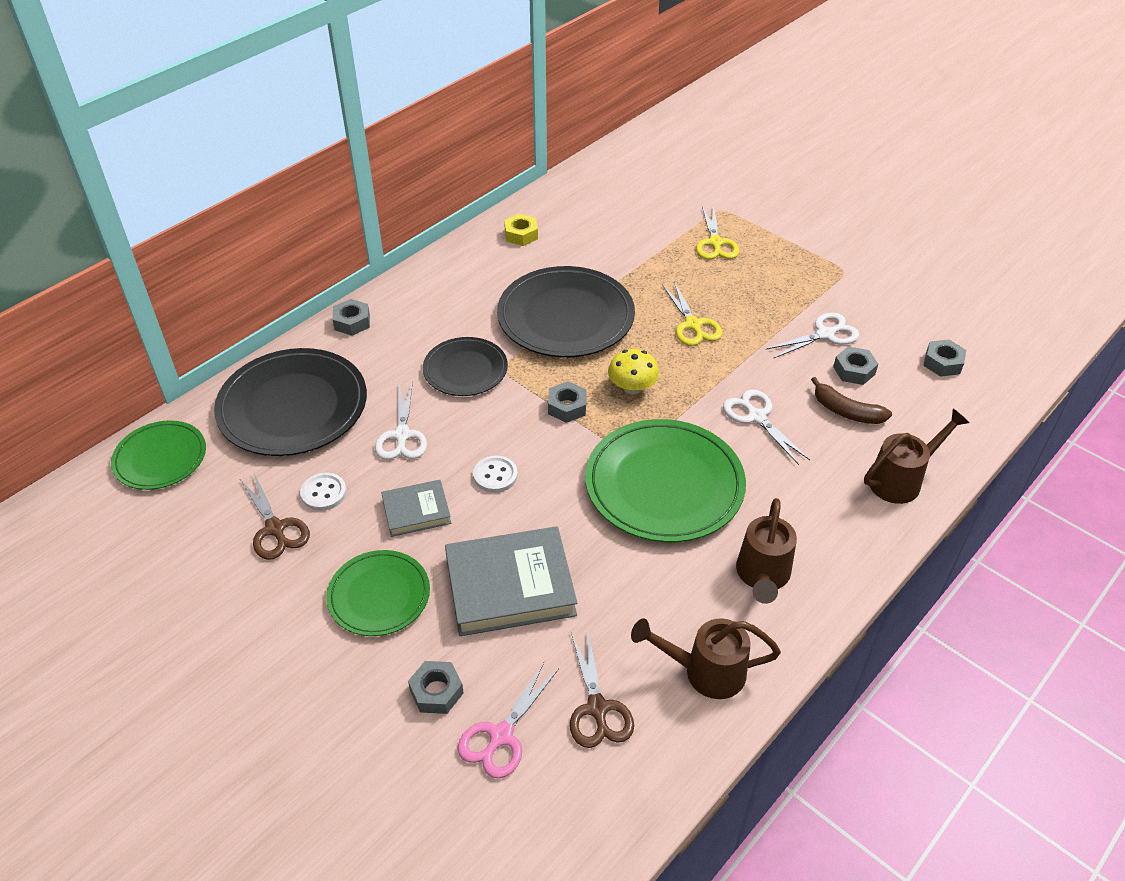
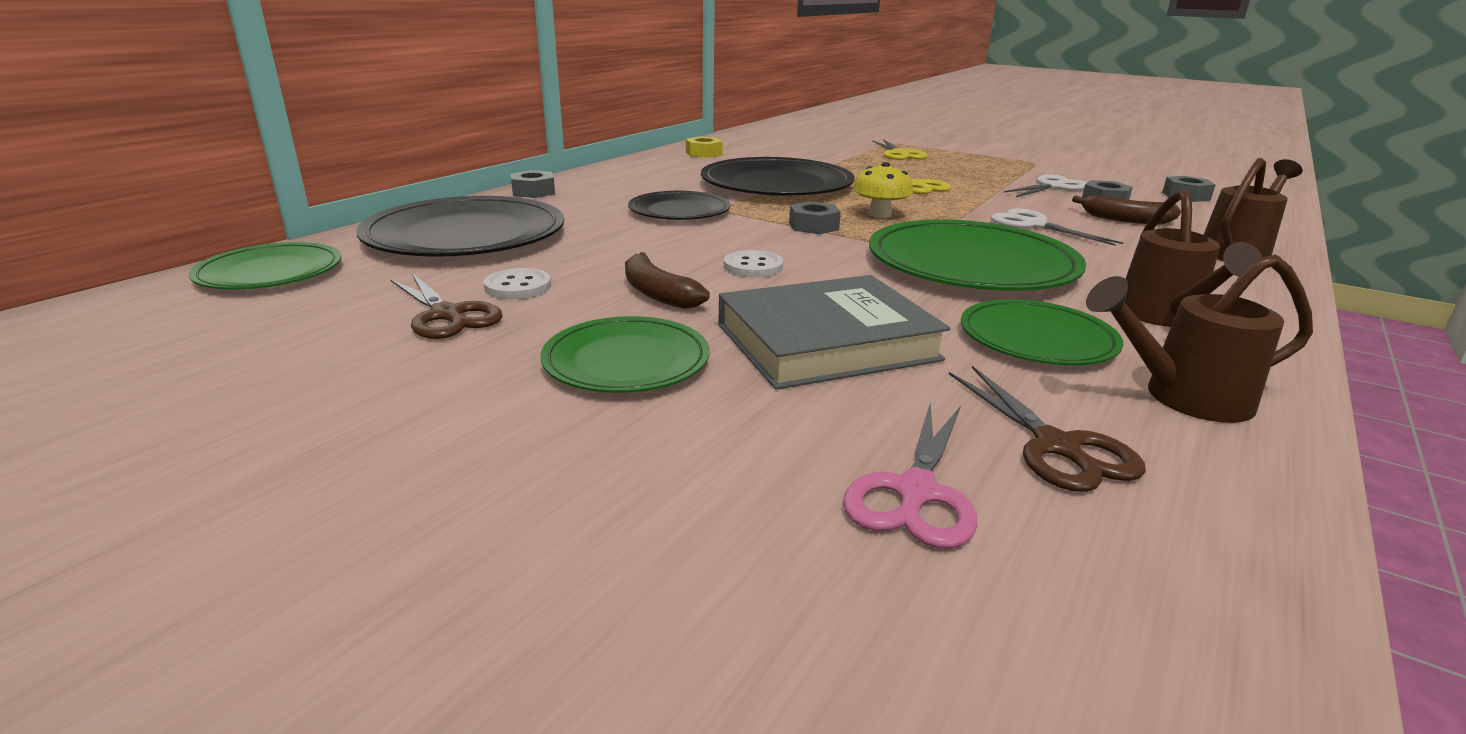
camera: 10 degrees left, 20 degrees down
(402, 435) = (616, 247): white scissors -> none
(416, 511) = (657, 294): grey book -> brown banana
(436, 691) = (766, 449): grey nut -> none
(653, 595) = (1037, 339): none -> green plate

